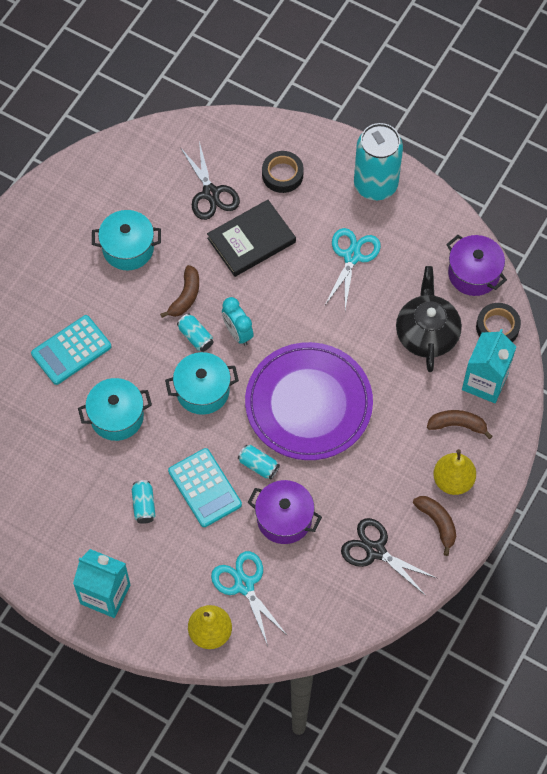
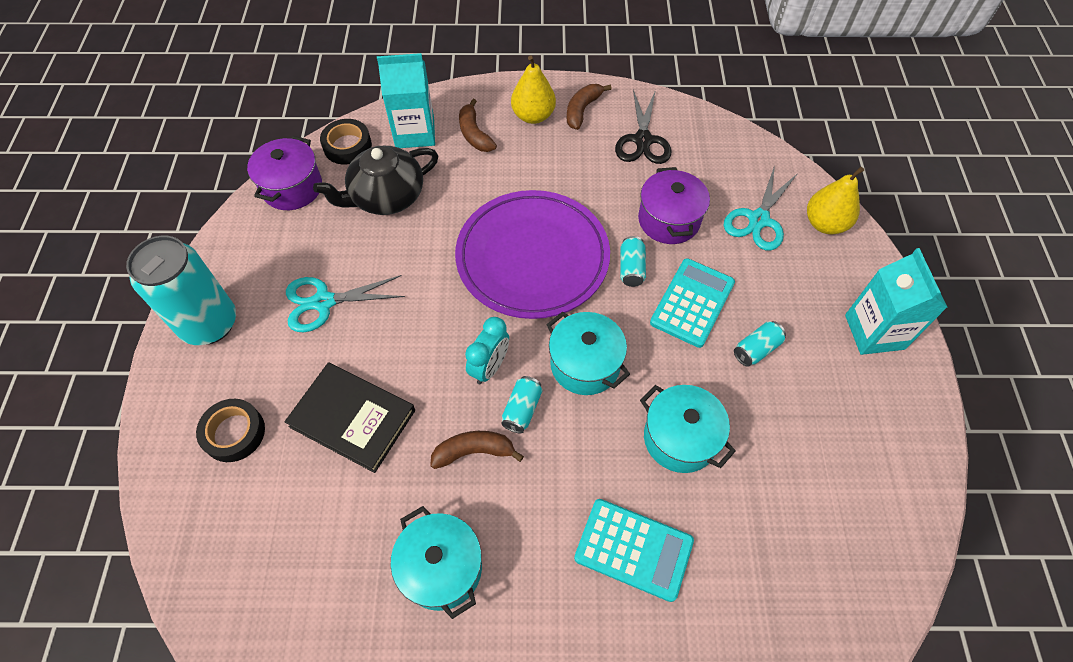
camera: 120 degrees left, 5 degrees down
(211, 193) = (301, 507): black scissors -> none

